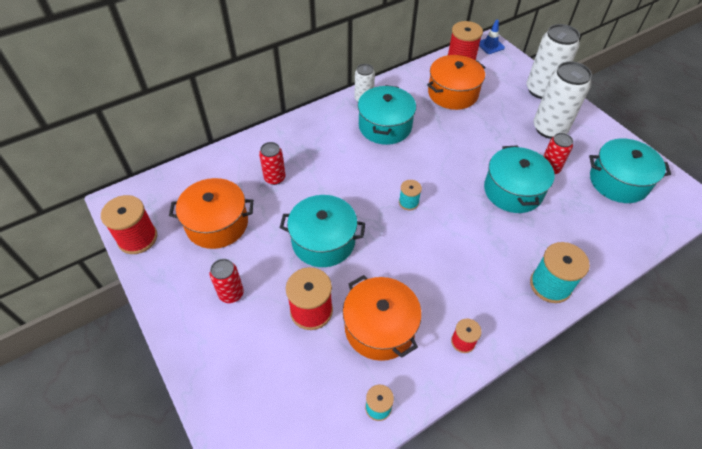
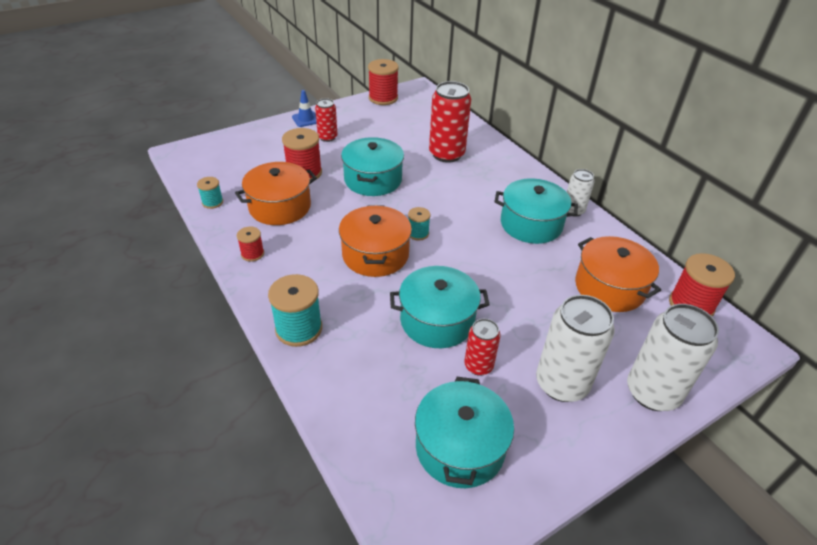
camera: 90 degrees right, 10 degrees down
(217, 224) = (395, 128): orange pot -> orange pot (375, 254)
(274, 178) = (446, 154): red can -> red can, size x1.79
(490, 45) = (746, 345): blue traffic cone -> blue traffic cone (306, 119)

